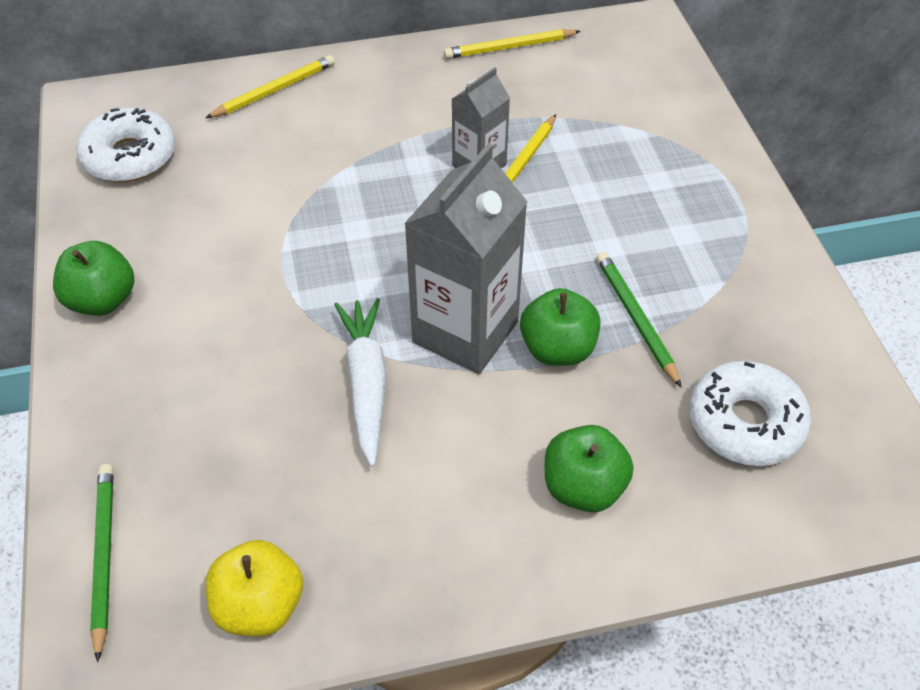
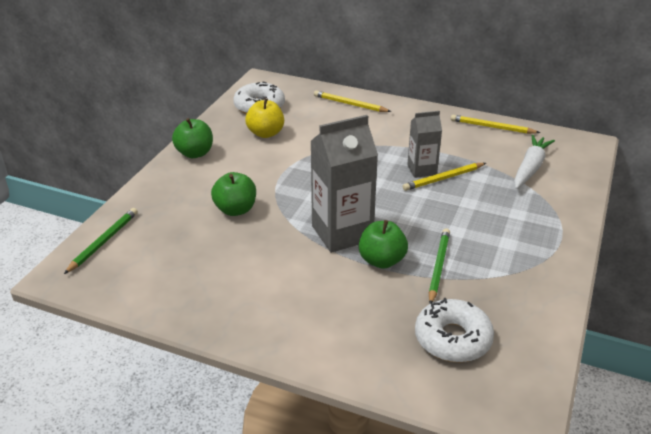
camera: 35 degrees right, 15 degrees down
(260, 605) = (143, 290): yellow apple -> yellow apple (266, 133)
(274, 90) = (350, 104): yellow pencil -> yellow pencil turned 150 degrees counterclockwise
(366, 384) = (273, 232): white carrot -> white carrot (530, 168)
(583, 487) = (334, 321): green apple -> green apple (235, 209)

